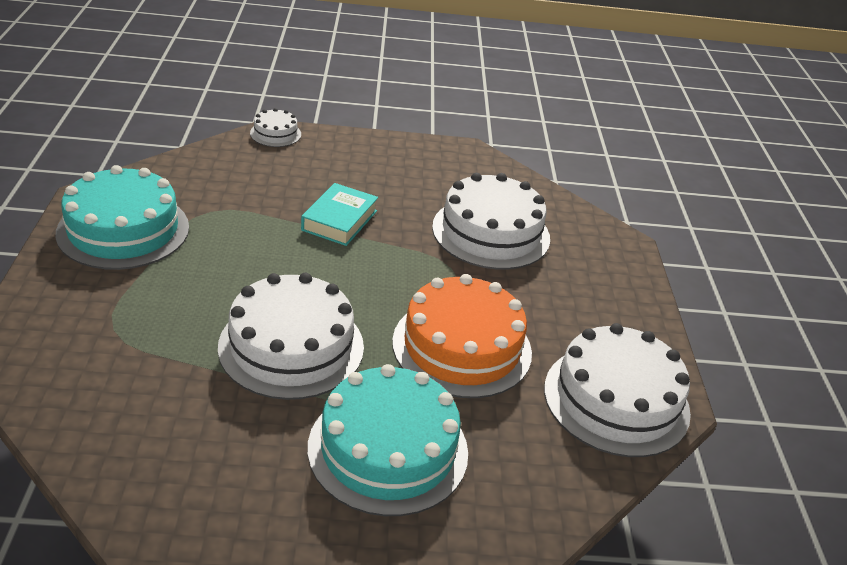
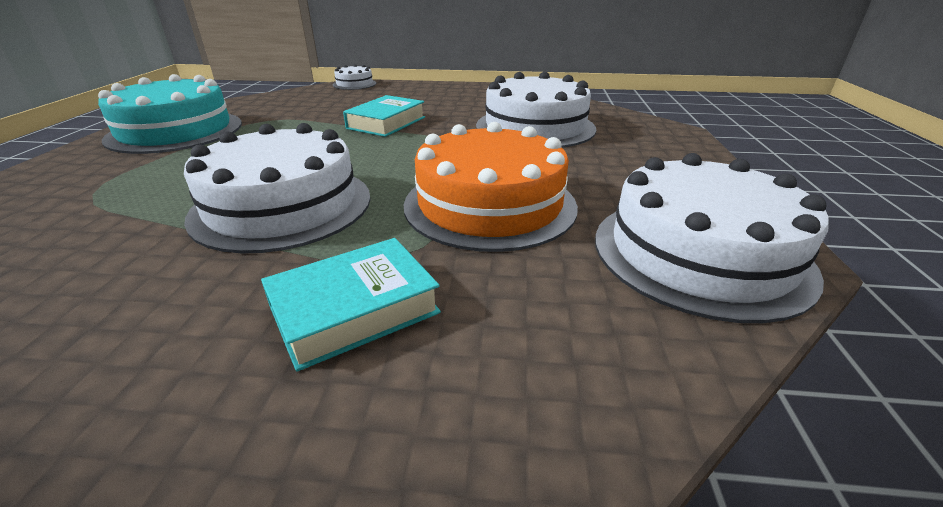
camera: 10 degrees right, 5 degrees down
(388, 449) = (354, 310): turquoise cake -> turquoise book

